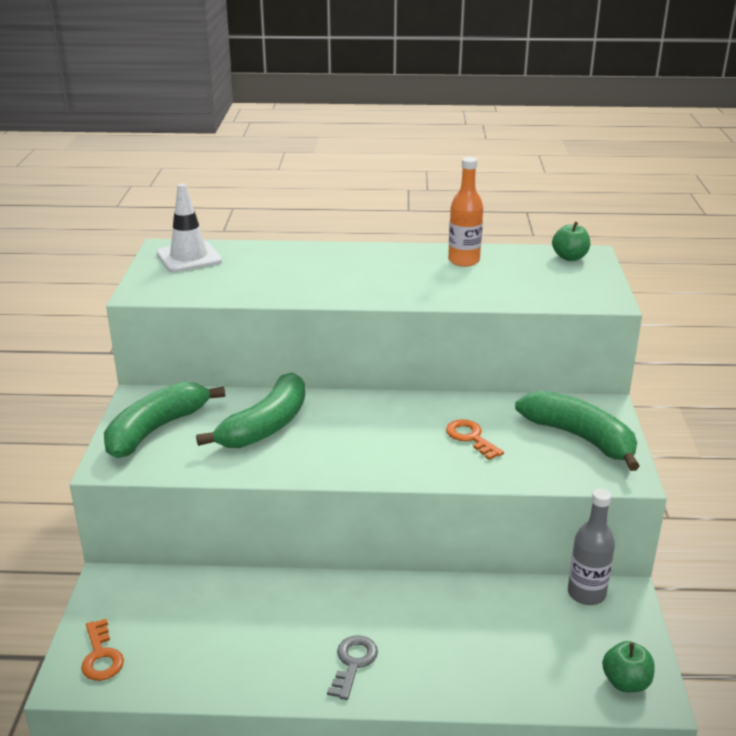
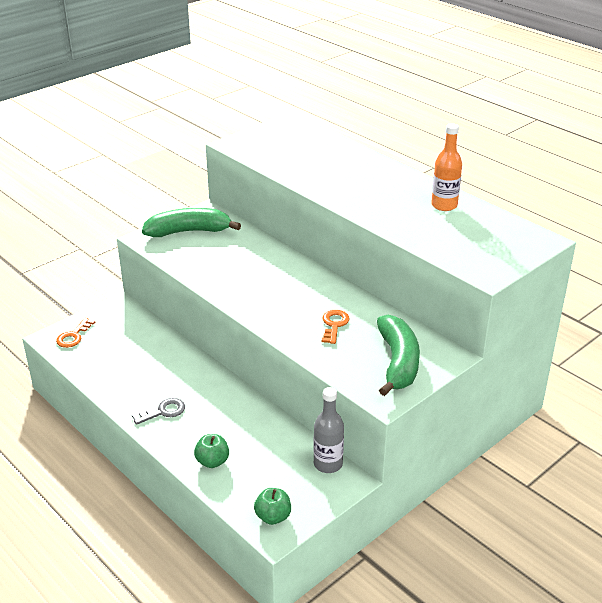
camera: 45 degrees right, 5 degrees up
(189, 257) = (289, 133): white traffic cone -> none
(266, 426) = (240, 258): green banana -> none
(569, 257) = (522, 236): green apple -> green apple (212, 461)

